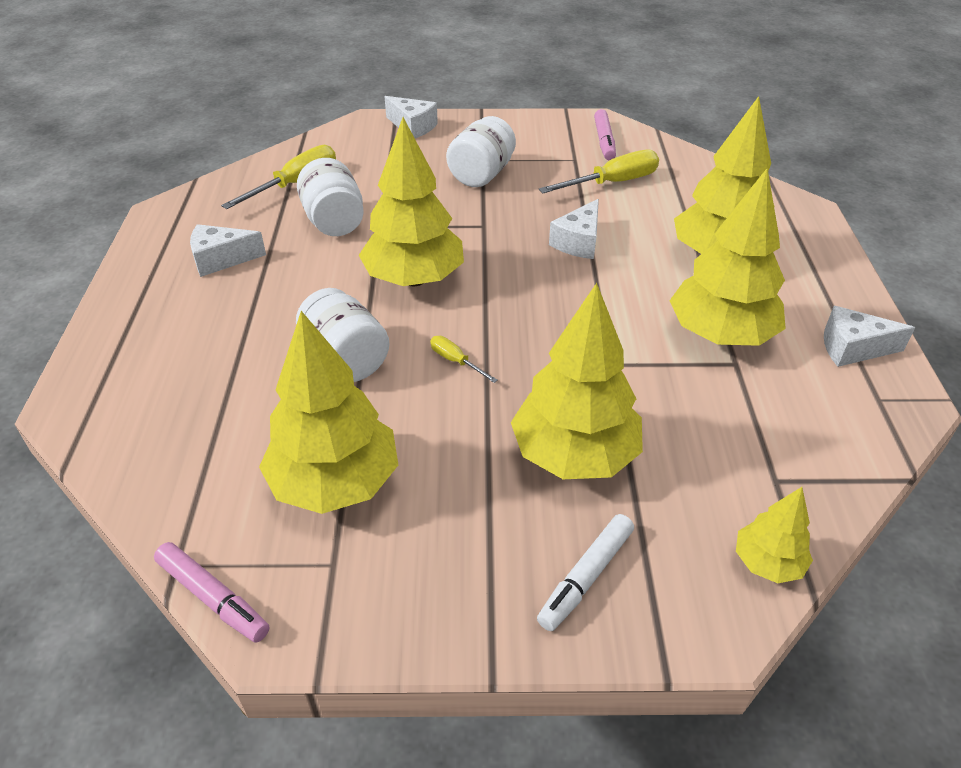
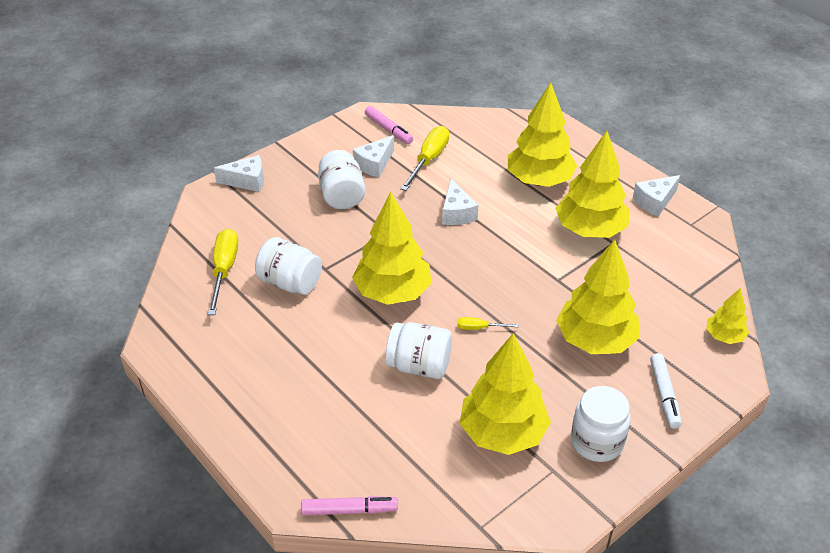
camera: 40 degrees left, 0 degrees up
(213, 597) = (518, 526): pink marker -> pink marker (349, 510)
(221, 259) = (251, 352): white cheese -> white cheese (374, 164)
(426, 571) = (597, 442): none -> white jar

